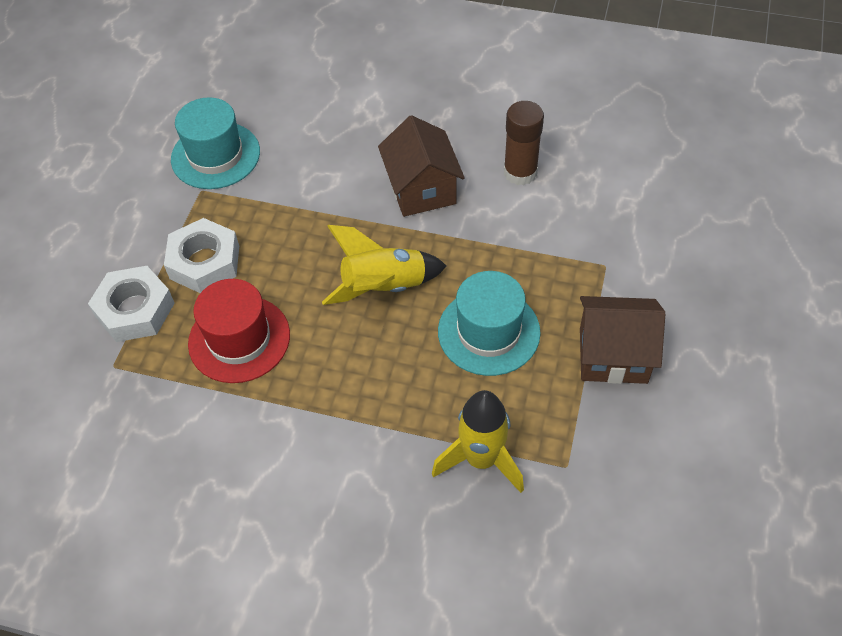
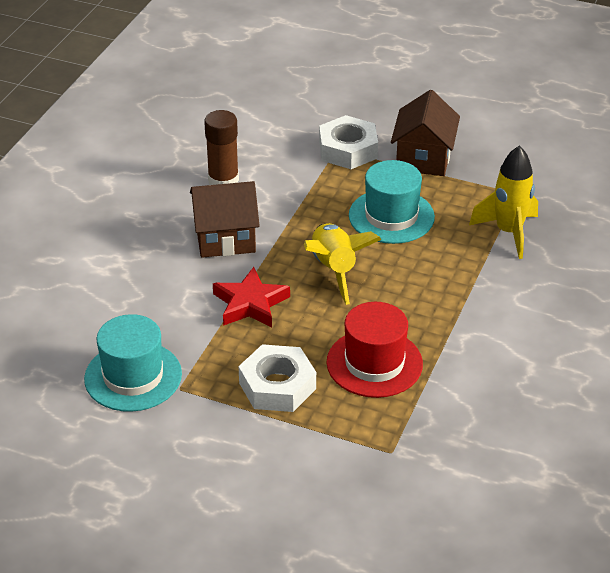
camera: 85 degrees left, 15 degrees down
(135, 310) = (326, 437): white nut -> white nut (348, 150)
(322, 224) = (250, 303): none -> red star

